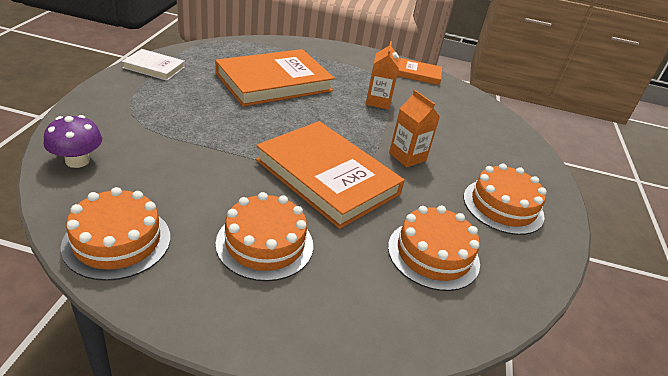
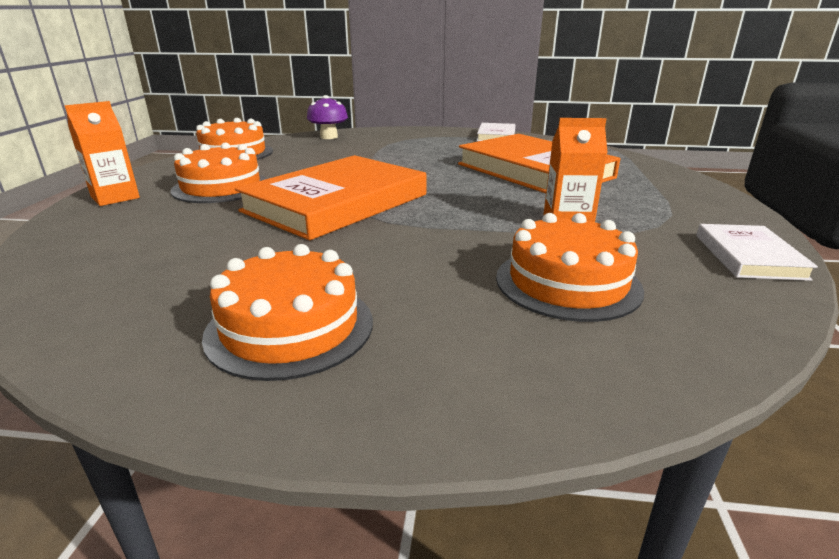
camera: 90 degrees right, 10 degrees down
(407, 157) = (411, 245): orange carton -> orange carton (115, 197)
(418, 74) = (748, 256): orange book -> white book
(433, 254) = (178, 260): orange cake -> orange cake (567, 283)

